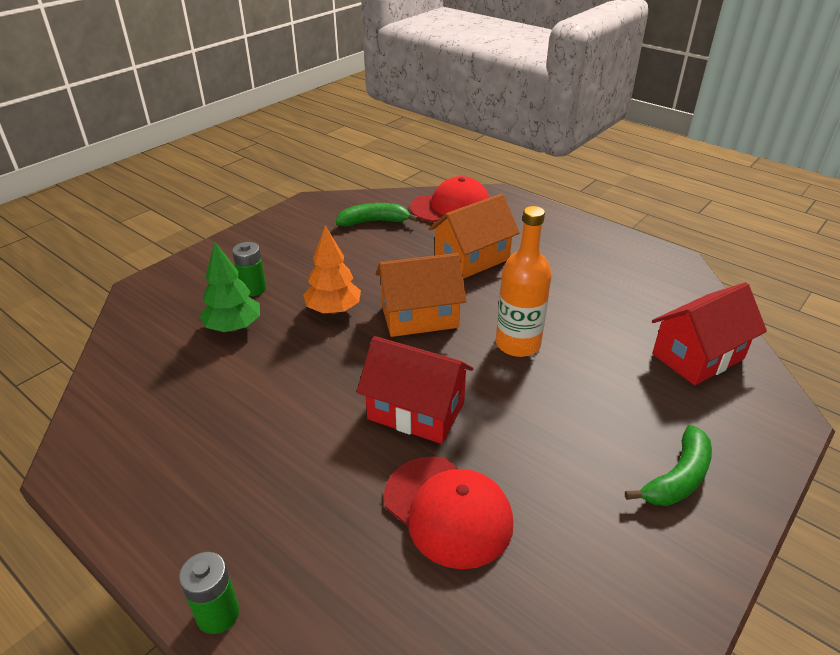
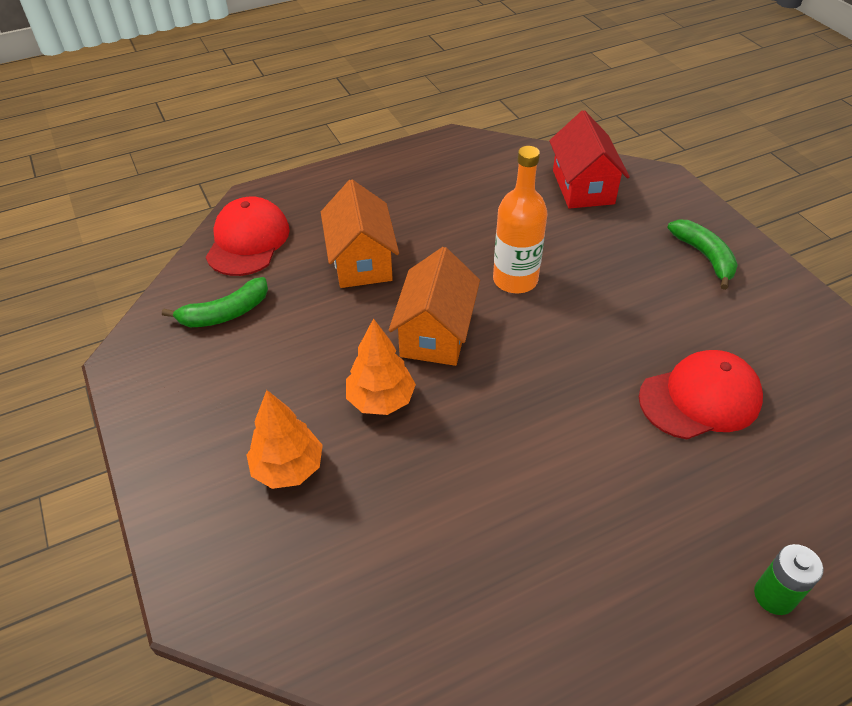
camera: 65 degrees left, 10 degrees up
(234, 327) = (357, 505): green tree -> none
(253, 289) = (288, 468): green battery -> orange tree
(374, 221) = (225, 313): green banana -> green banana turned 135 degrees counterclockwise
(416, 411) = (574, 381): red house -> none

